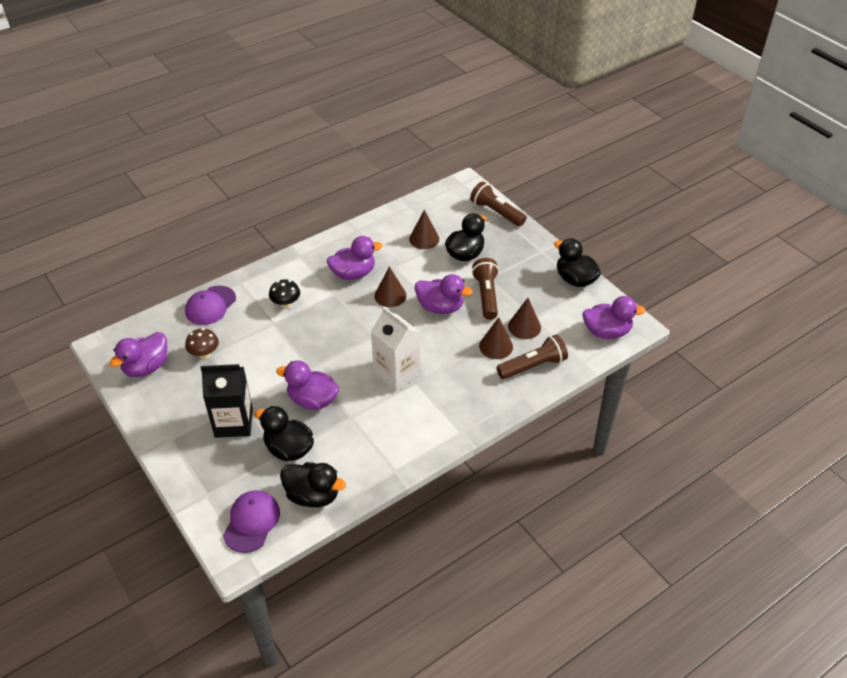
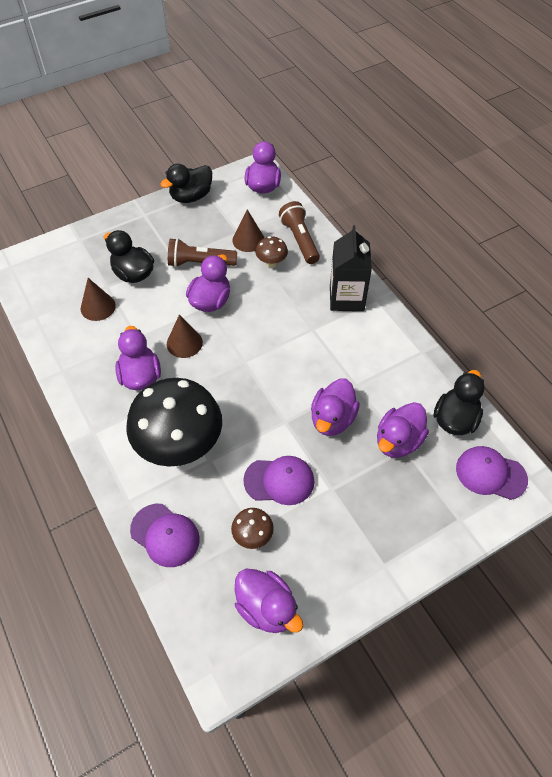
camera: 85 degrees left, 10 degrees up
(234, 422) = (361, 497): black carton -> black carton (346, 298)
(252, 368) = (279, 481): none -> purple cap
(286, 305) = (180, 446): black mushroom -> black mushroom, size x2.37
(289, 449) = (398, 441): black duck -> purple duck
(397, 373) = (300, 343): white carton -> none
(496, 212) = (72, 242): brown flashlight -> none
(496, 346) = (271, 263): brown cone -> brown mushroom

